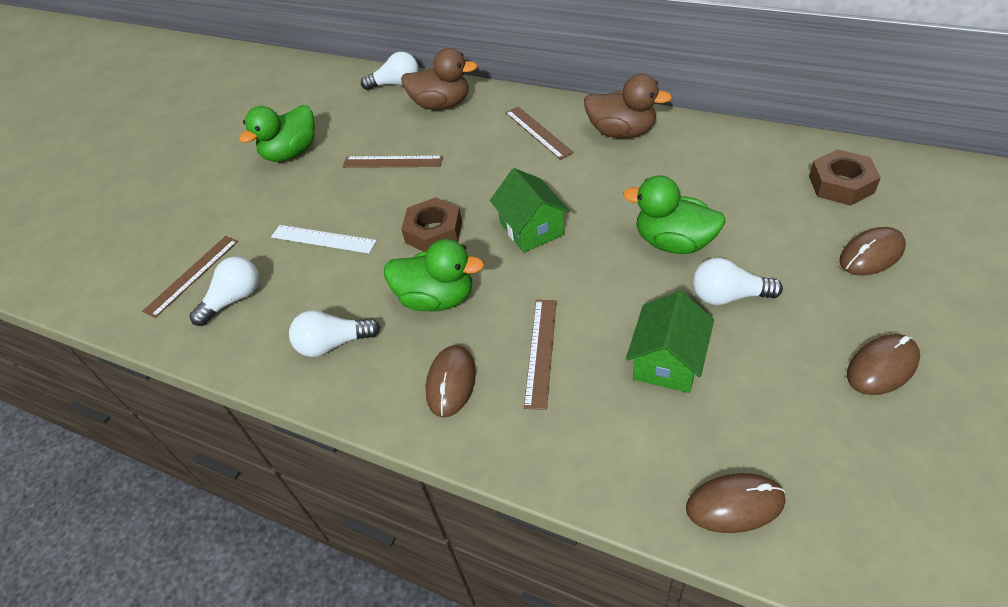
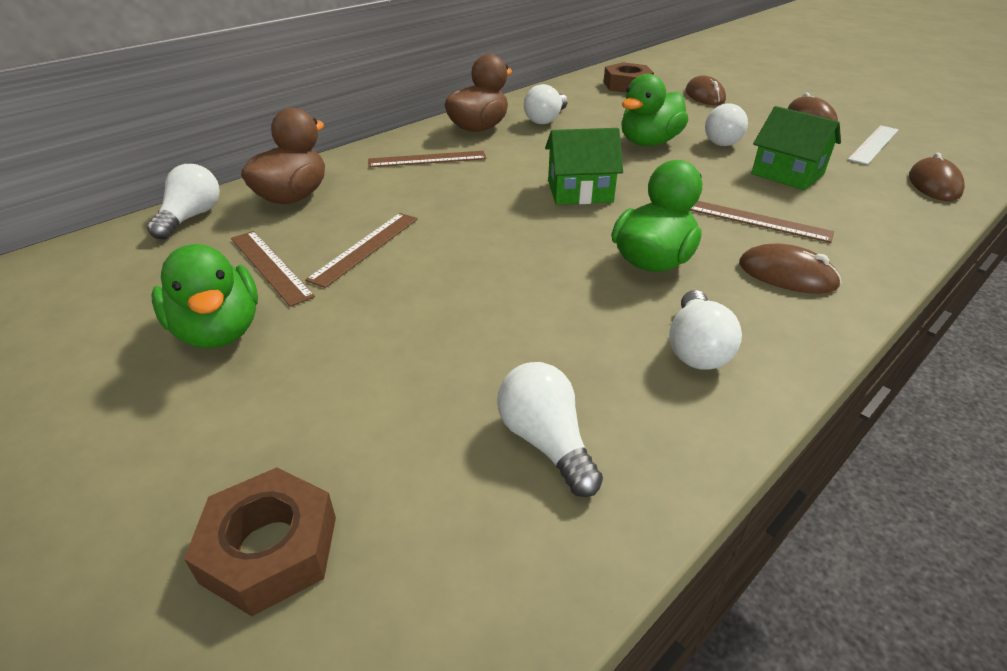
camera: 75 degrees left, 10 degrees down
(192, 275) = (438, 498): brown ruler -> brown ruler (270, 266)
(323, 239) = (473, 328): white ruler -> white ruler (873, 144)
(433, 232) = (536, 243): brown nut -> brown nut (270, 549)
(678, 161) = (546, 119): none -> white light bulb

